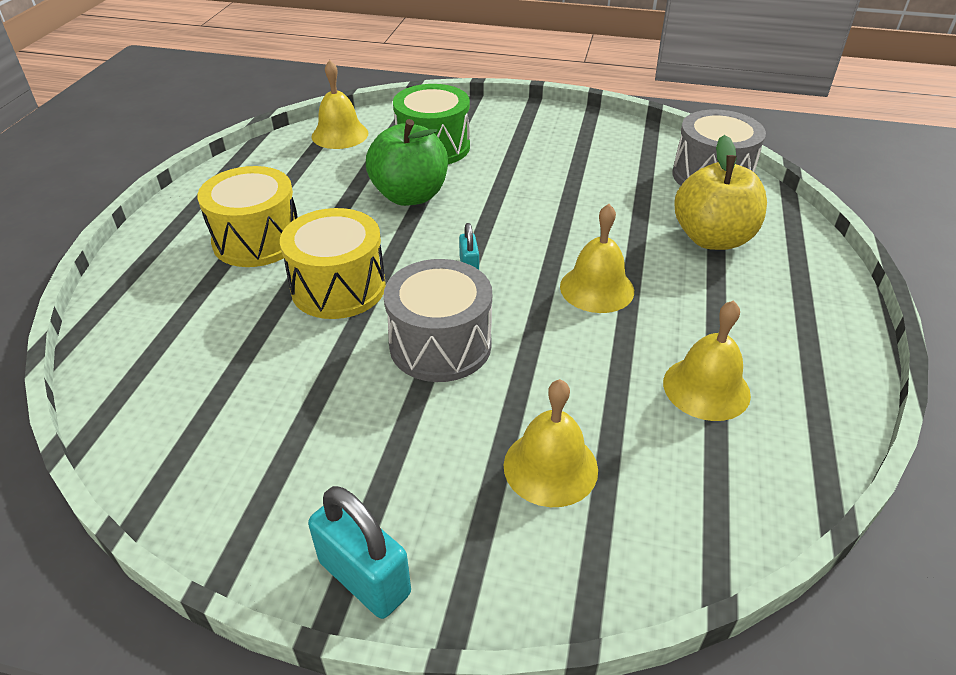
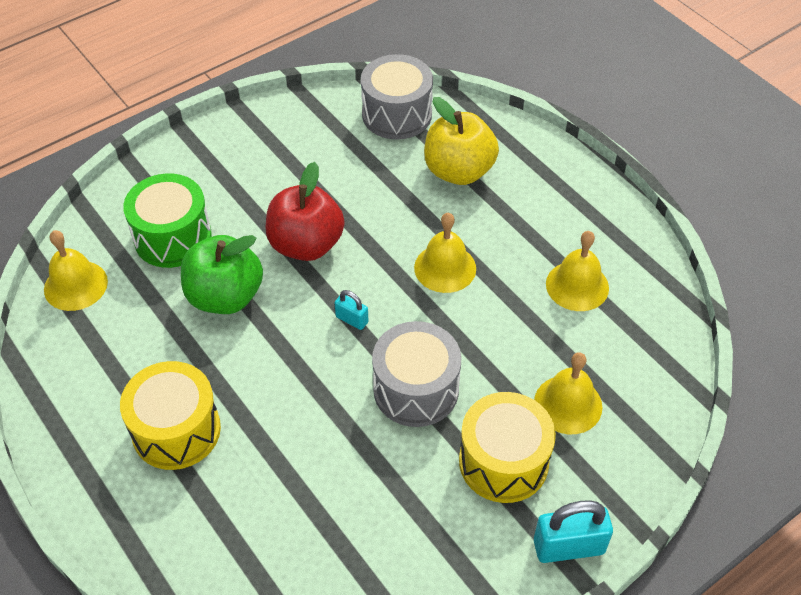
camera: 50 degrees left, 10 degrees up
(338, 287) = (295, 411): yellow drum -> yellow drum (503, 462)
(511, 204) = (306, 244): none -> red apple

